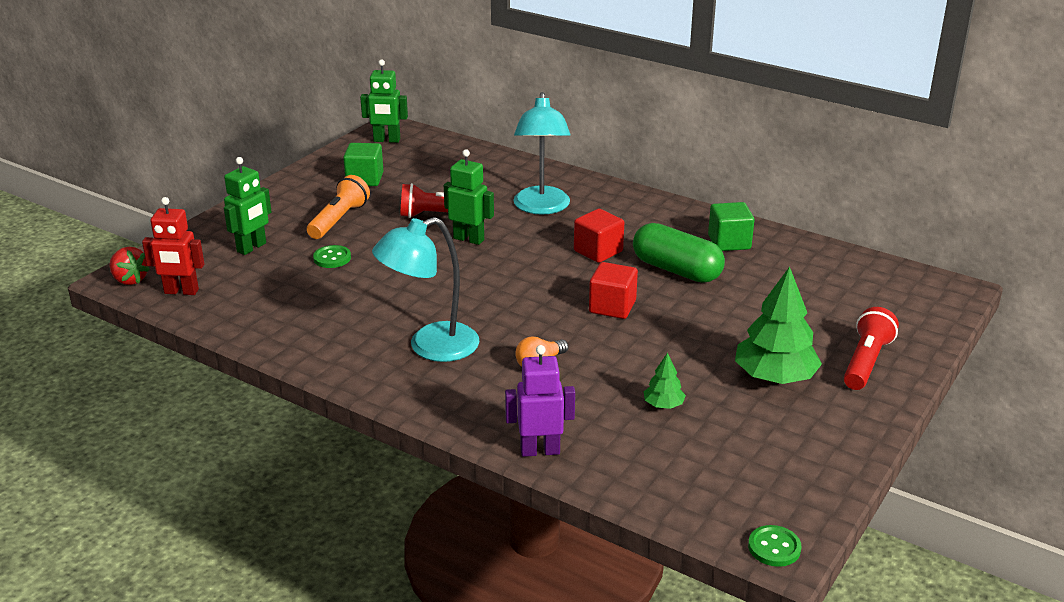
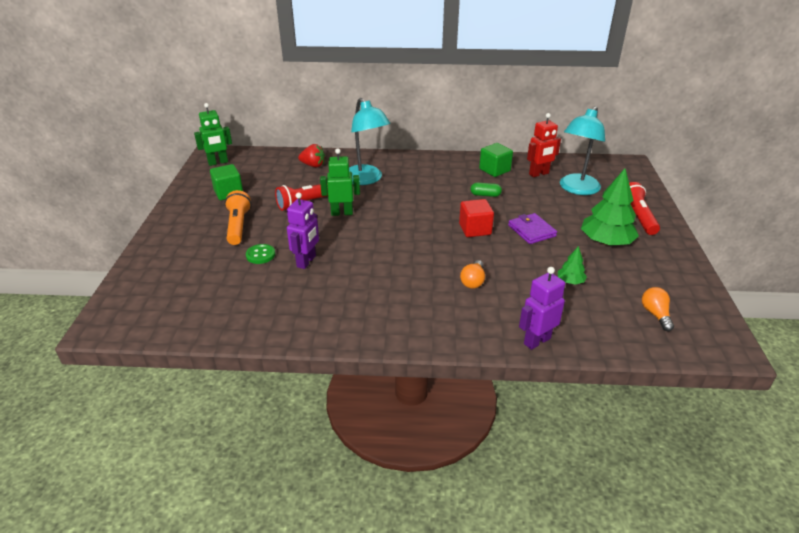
camera: 30 degrees left, 5 degrees up
(130, 280) = (110, 324): red strawberry -> red strawberry (313, 165)
(181, 292) = (165, 319): red robot -> red robot (539, 174)
(252, 248) = (191, 266): green robot -> none
(373, 280) = (306, 261): none -> purple robot
(430, 347) = (393, 295): turquoise lamp -> turquoise lamp (576, 189)
(598, 251) = (429, 197): red cube -> none
(676, 270) = (485, 195): green capsule -> green capsule, size x0.47
(686, 332) = (531, 231): none -> purple wallet
(729, 479) = (655, 314): none -> orange light bulb
(774, 547) = (724, 348): green button -> none

